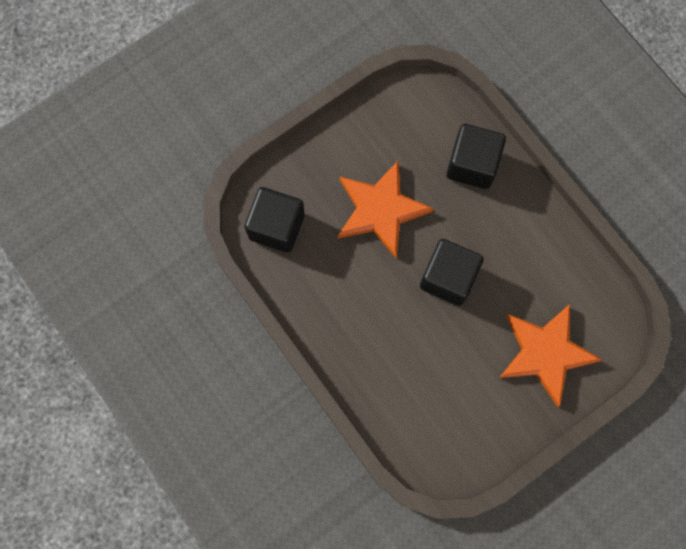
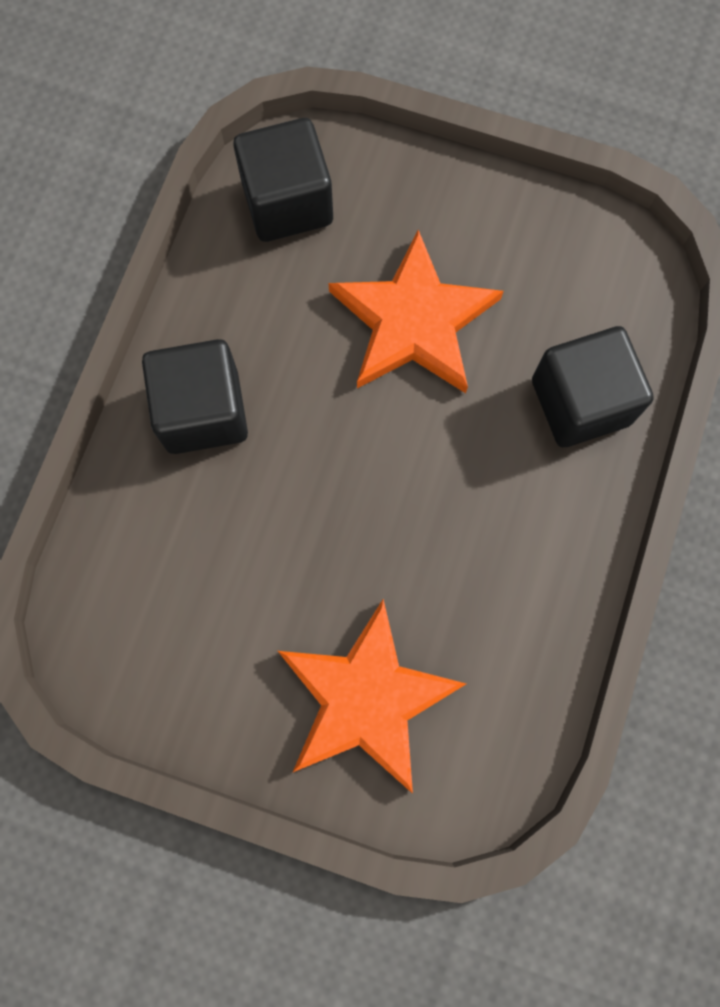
camera: 55 degrees right, 0 degrees up
(448, 278) = (381, 480): black cube -> black cube (203, 412)

